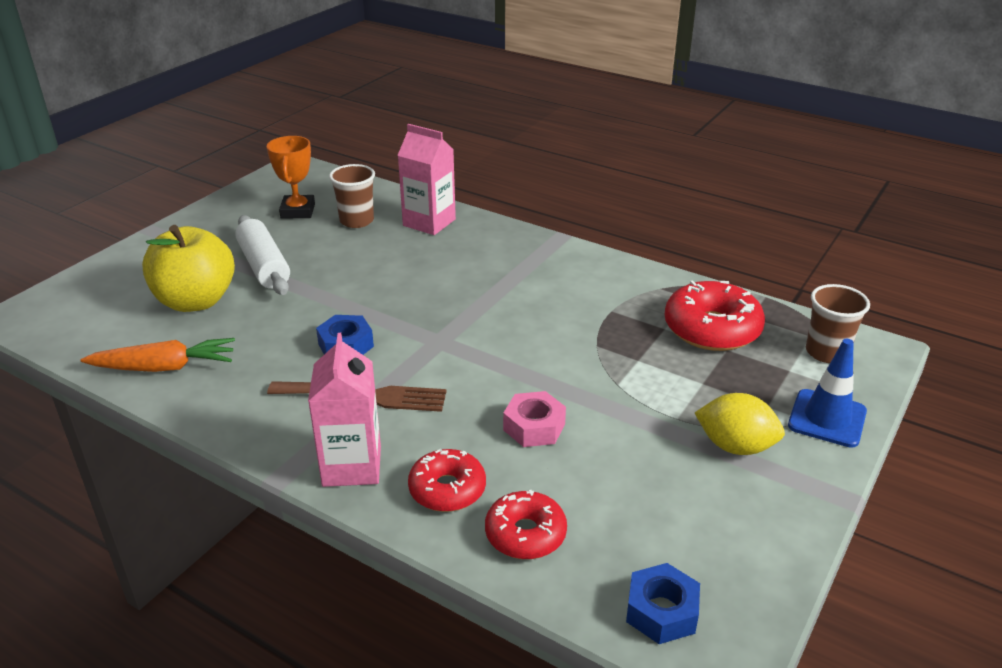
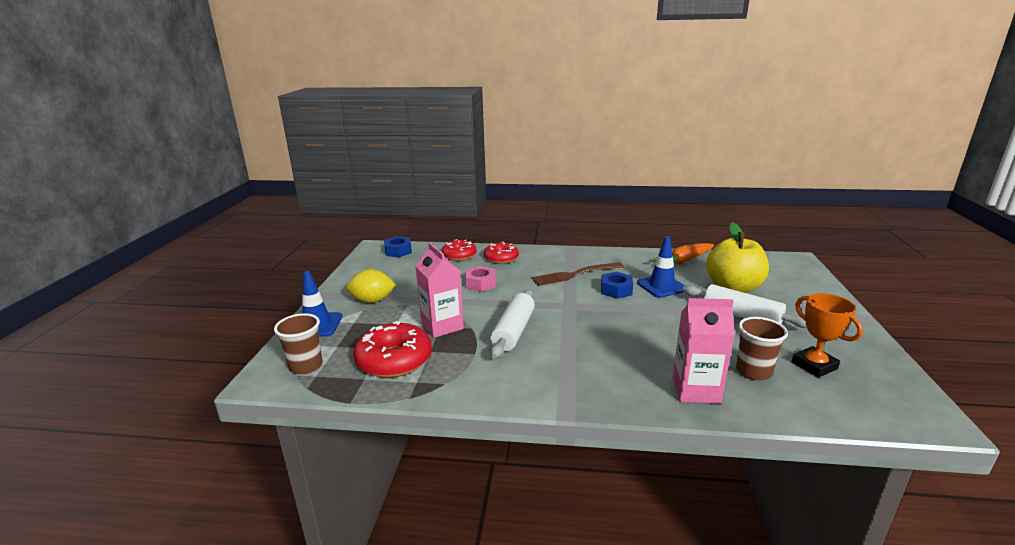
camera: 155 degrees right, 10 degrees down
(277, 332) = (661, 286): none -> blue traffic cone
(352, 466) = (548, 255): pink carton -> pink carton (442, 326)
(546, 324) = (513, 331): none -> white rolling pin

